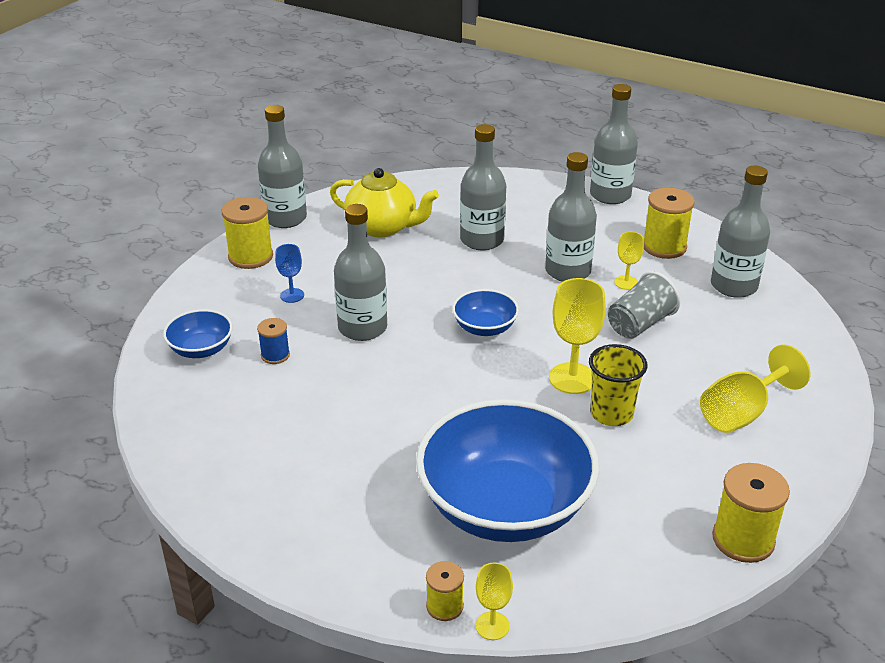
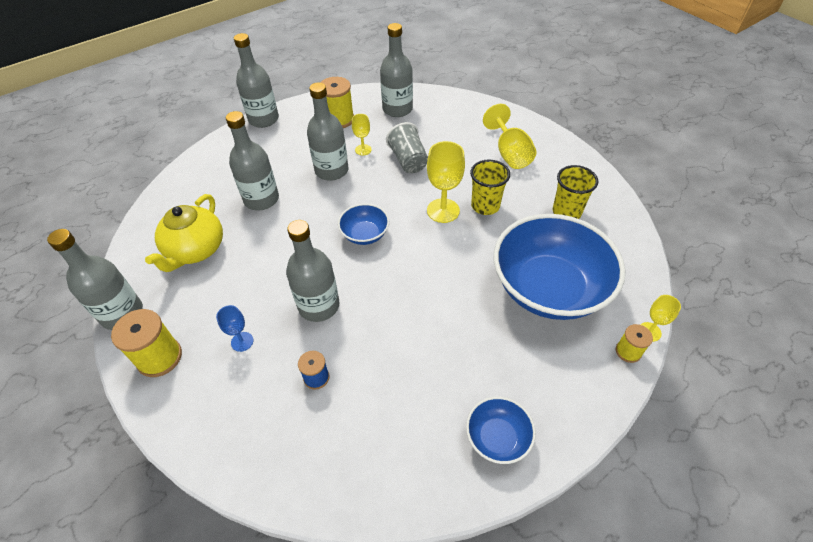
camera: 65 degrees left, 15 degrees up
(201, 349) = (272, 436): blue bowl -> blue bowl (497, 437)
(383, 227) = (195, 250): yellow teapot -> yellow teapot turned 150 degrees clockwise
(665, 498) = (566, 212): none -> yellow cup
(743, 539) = (608, 195): yellow spool -> none

